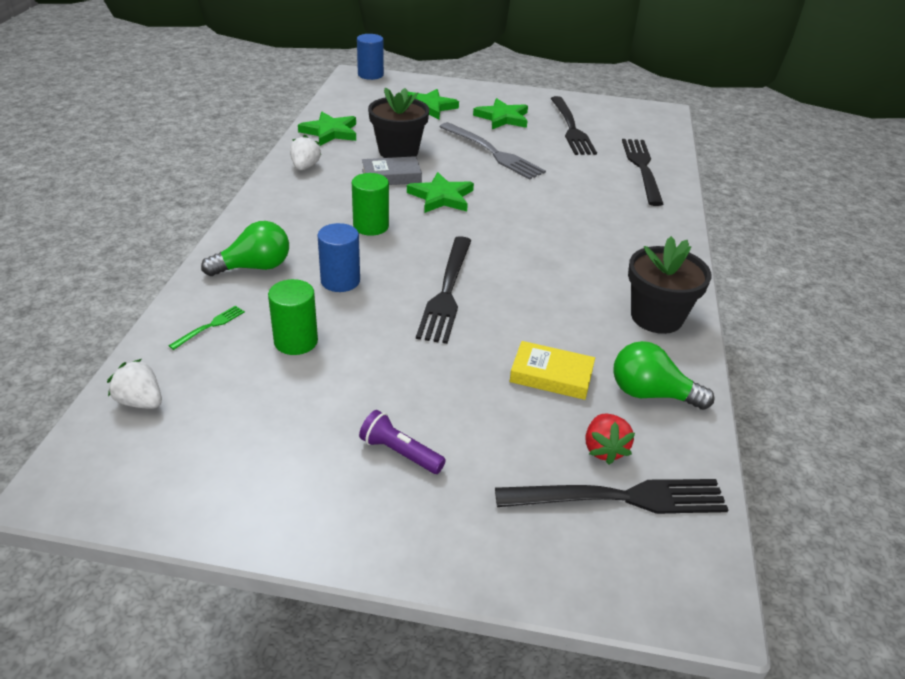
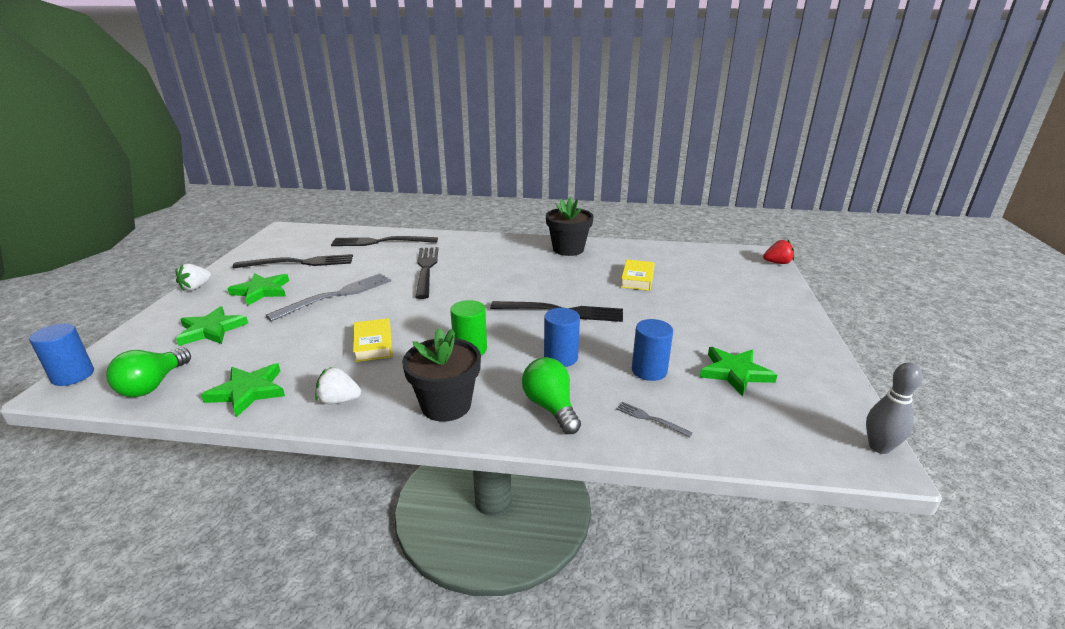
camera: 90 degrees left, 10 degrees down
(75, 501) = (879, 447): none -> grey bowling pin
(140, 401) = (763, 439): white strawberry -> white strawberry (196, 287)
(210, 326) = (650, 419): green fork -> grey fork
(296, 341) = (649, 370): green cylinder -> blue cylinder
(391, 176) = (373, 344): grey book -> yellow book
(398, 152) = (318, 343): black flower pot -> black flower pot (446, 405)
(400, 453) = (733, 322): purple flashlight -> none
(441, 197) = (418, 317): green star -> green star (735, 373)
(604, 449) = (688, 268): red strawberry -> red strawberry (777, 263)
(620, 498) = (719, 266): black fork -> black fork (426, 269)
(651, 394) = (638, 255): green light bulb -> green light bulb (153, 385)

